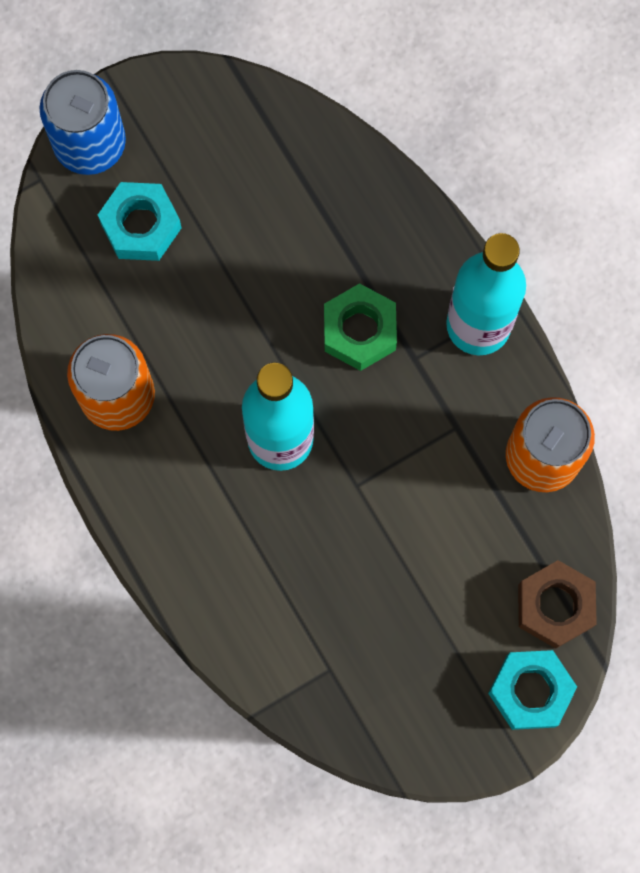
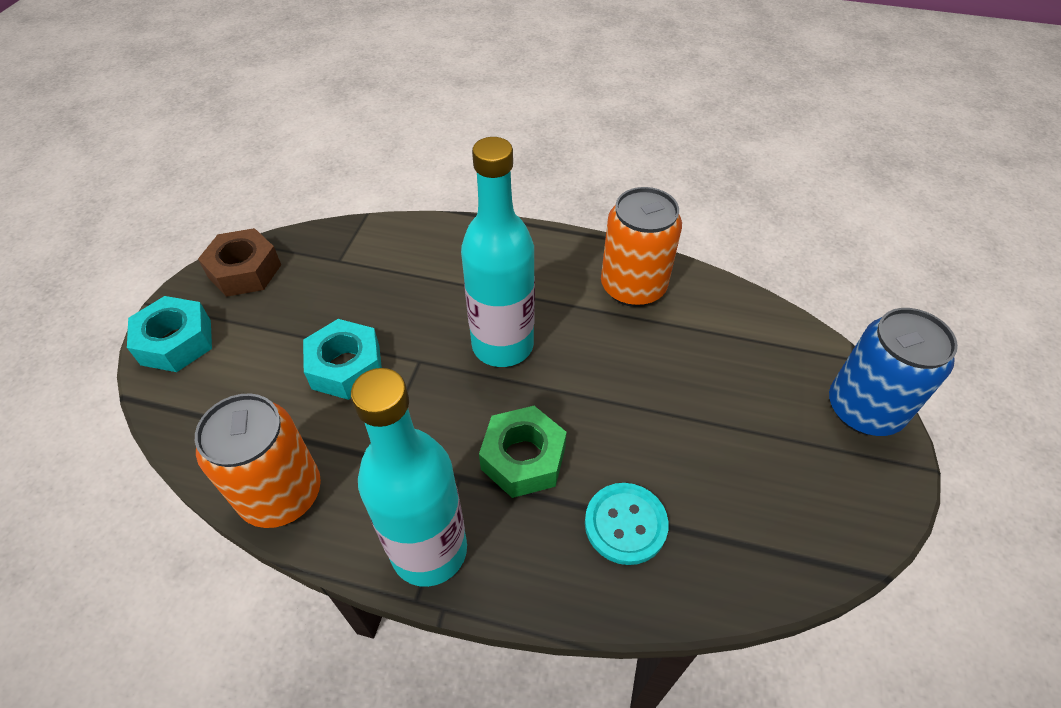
camera: 135 degrees right, 25 degrees down
(141, 226) = (756, 389): turquoise nut -> turquoise nut (346, 367)
(341, 226) = (625, 524): none -> turquoise button
(555, 606) = (192, 402): brown nut -> brown nut (245, 271)

